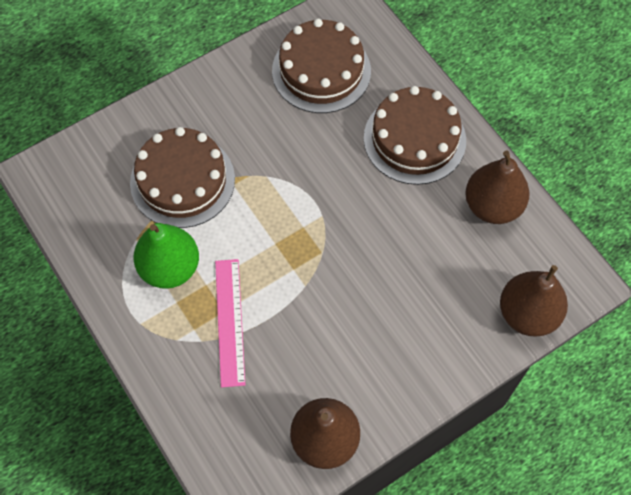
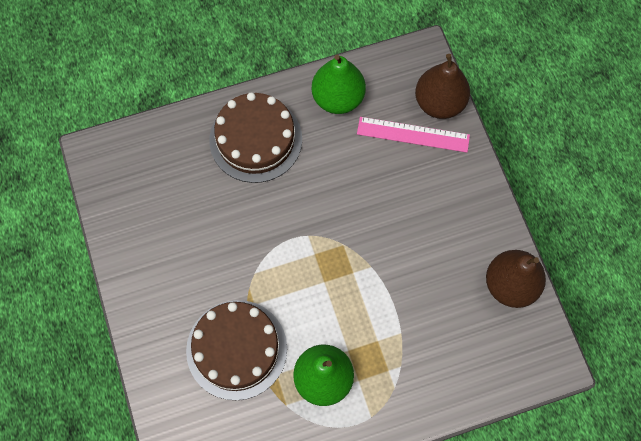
camera: 75 degrees left, 5 degrees up
(230, 321) = (388, 337): pink ruler -> pink ruler (413, 134)
(321, 71) = (158, 197): brown cake -> none
(492, 206) = (338, 98): brown pear -> green pear

